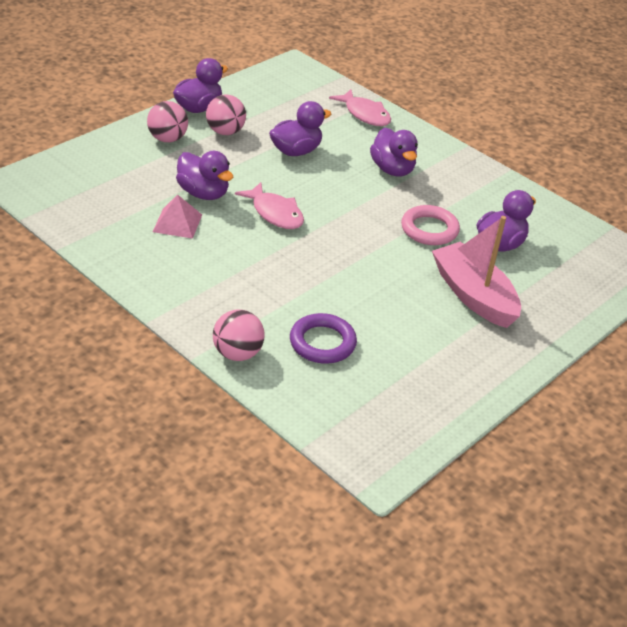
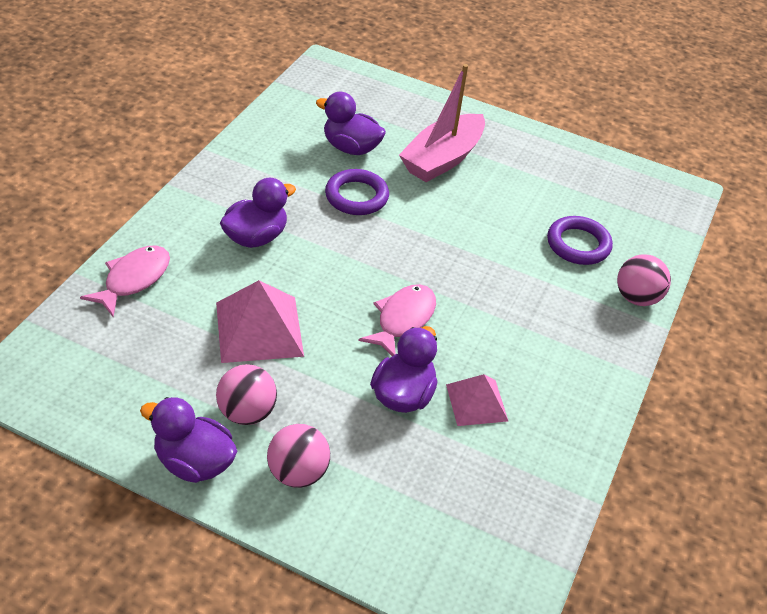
camera: 110 degrees left, 5 degrees up
(296, 151) = (259, 328): purple duck -> pink pyramid
(429, 229) = (356, 196): pink ring -> purple ring

